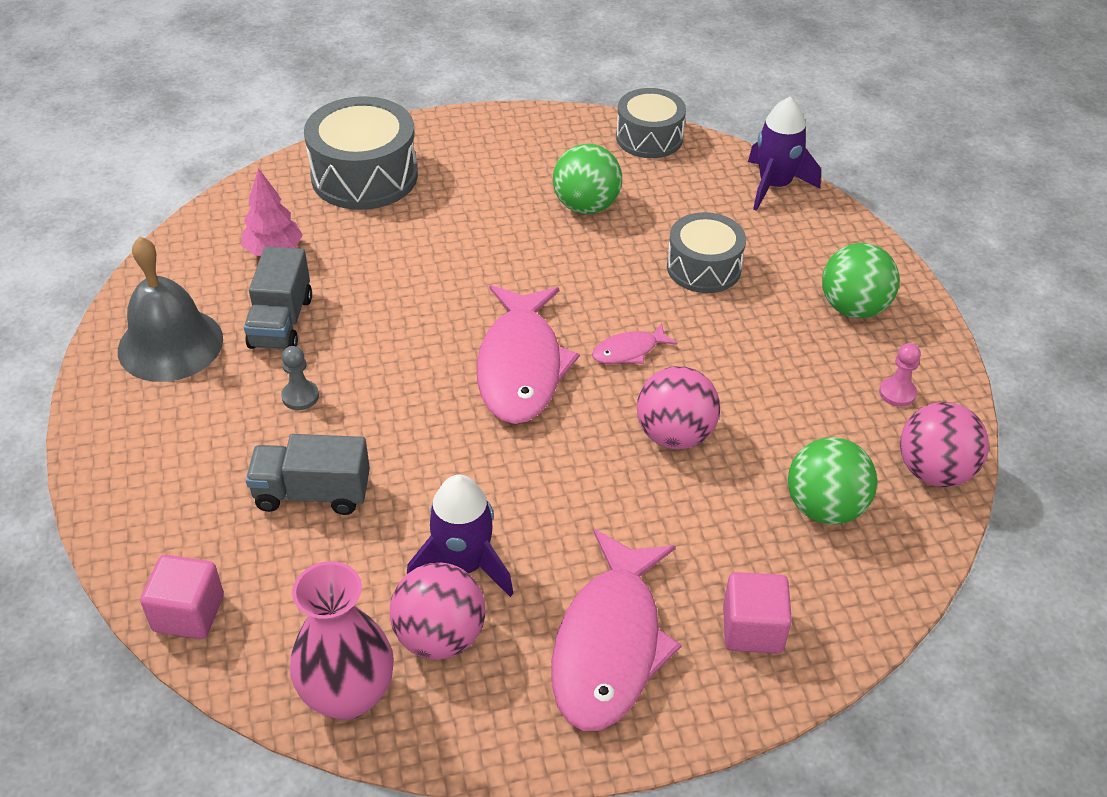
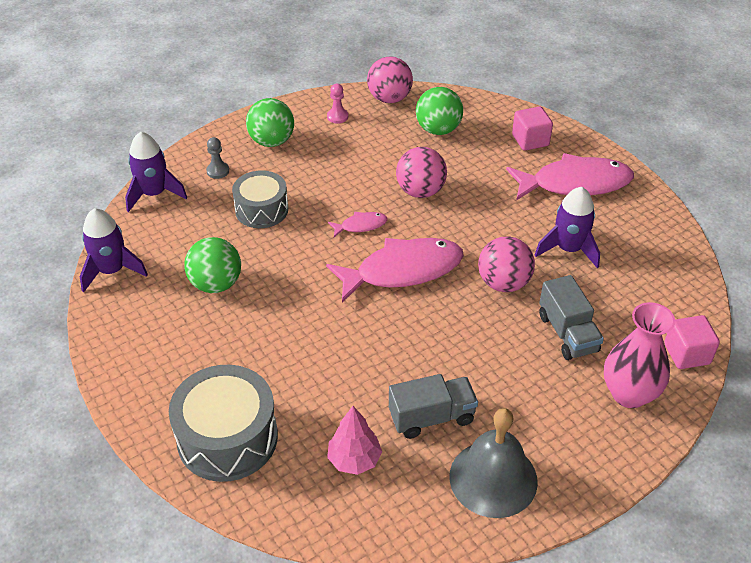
camera: 110 degrees left, 0 degrees up
(300, 396) = (495, 373): grey pawn -> grey pawn (218, 171)
(348, 695) = (676, 266): pink vase -> pink vase (629, 394)
(440, 636) = (618, 244): pink ball -> pink ball (503, 283)
(628, 351) = (361, 225): pink fish -> pink fish turned 60 degrees counterclockwise
(649, 138) = (112, 270): grey drum -> purple rocket

